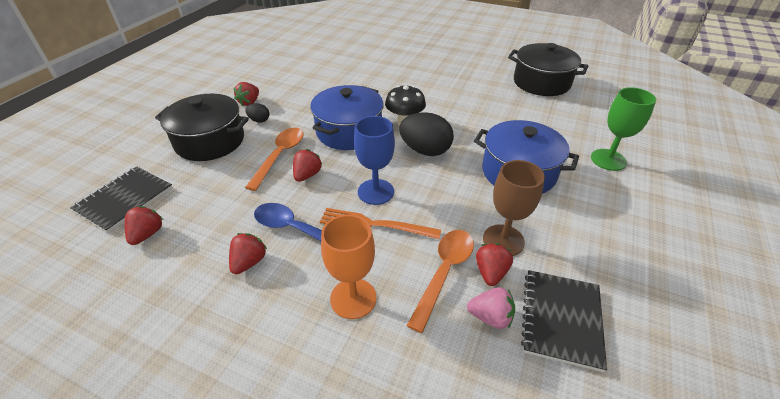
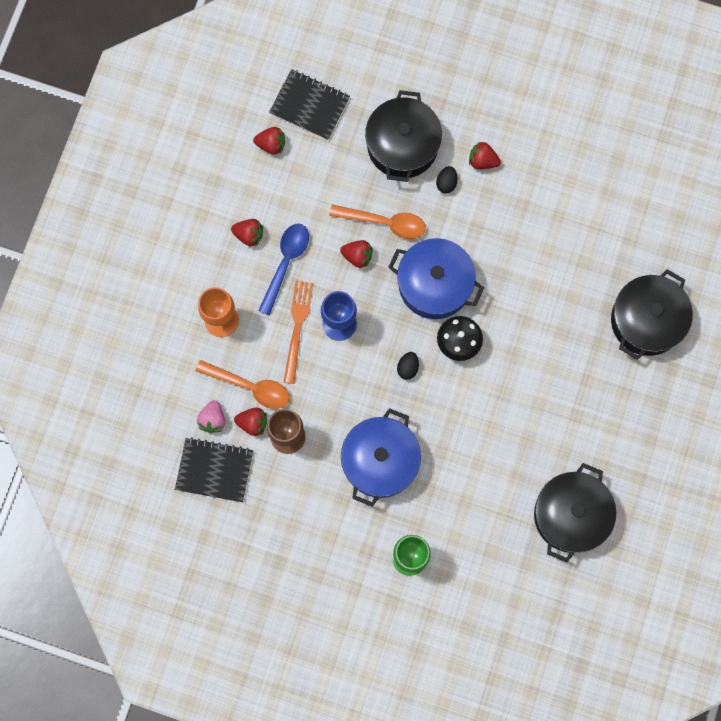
camera: 85 degrees right, 35 degrees up
(397, 50) = (646, 320): none -> black pot
(425, 150) = (407, 368): black egg -> black egg, size x0.49

